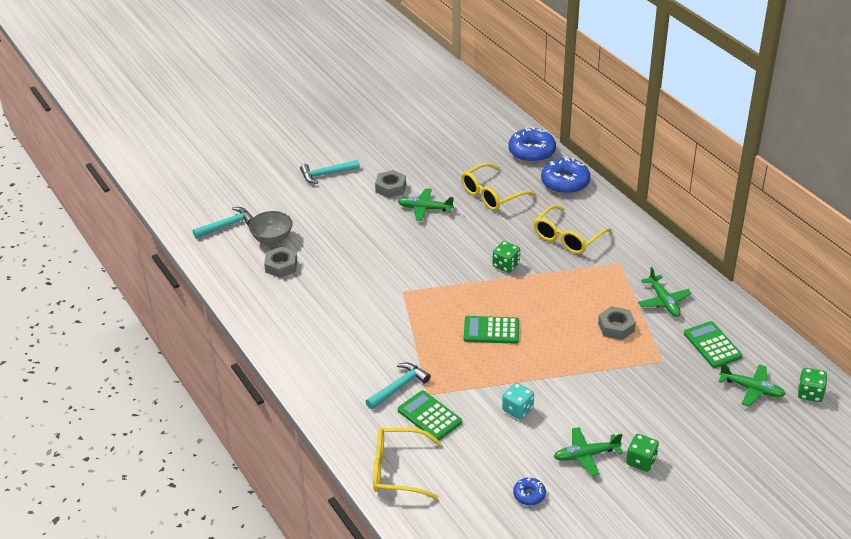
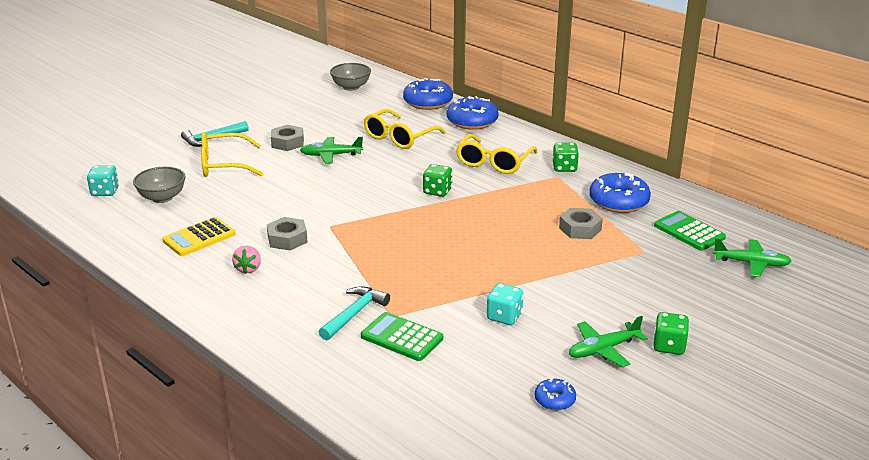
camera: 15 degrees left, 10 degrees down
(227, 225) = (105, 192): turquoise hammer -> turquoise dice
(281, 266) = (178, 220): grey nut -> grey nut (287, 239)
(294, 288) = (199, 237): none -> yellow calculator
(326, 327) = (248, 269): none -> pink strawberry
(397, 470) = (381, 398): yellow glasses -> yellow glasses (223, 165)
(466, 122) = (351, 87): none -> grey bowl
(491, 330) = (444, 248): green calculator -> none
(663, 301) = (618, 202): green plane -> blue donut
(810, 393) = (813, 259): green dice -> green dice (564, 168)

